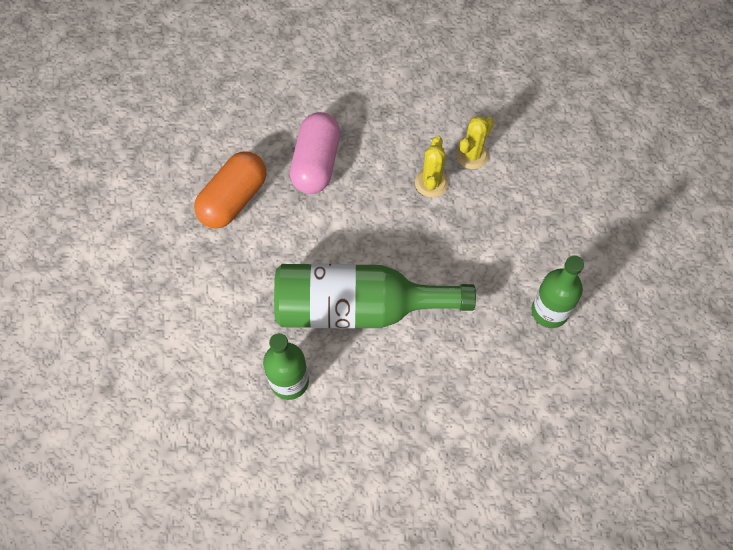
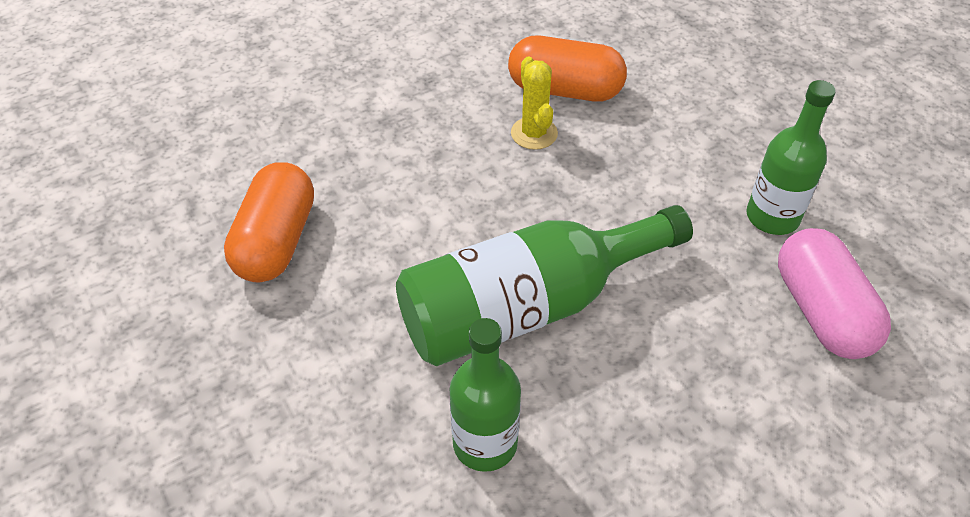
camera: 25 degrees left, 15 degrees down
(316, 163) = (371, 162): pink capsule -> pink capsule (821, 311)
(472, 155) = (565, 90): yellow cactus -> orange capsule

